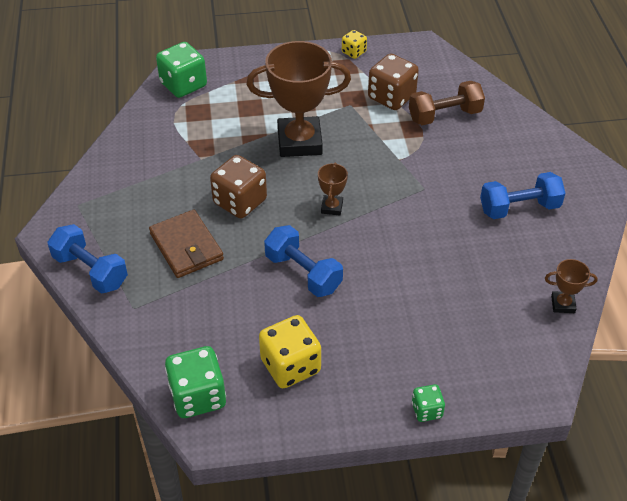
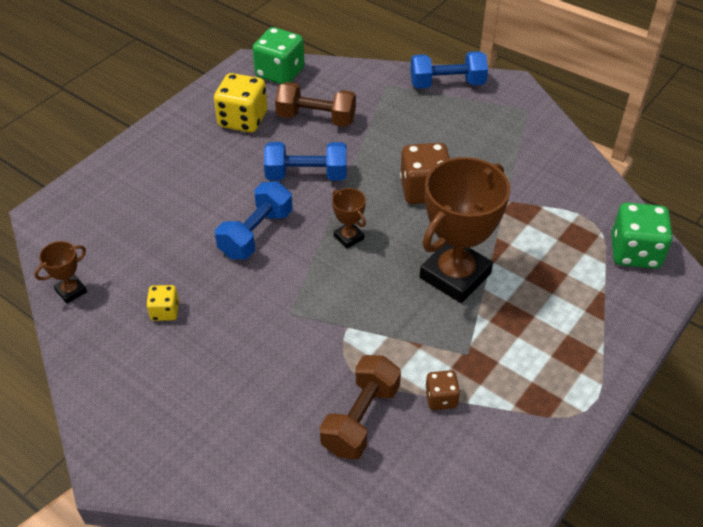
camera: 135 degrees right, 0 degrees up
(186, 247) = (412, 136): brown wallet -> none
(232, 319) = (316, 118): none -> brown dumbbell
(353, 52) = (557, 431): yellow dice -> yellow dice (165, 311)
(391, 97) = (441, 398): brown dice -> brown dice, size x0.54
(426, 410) = (123, 153): green dice -> none
(519, 208) = (181, 359): blue dumbbell -> blue dumbbell (256, 234)

